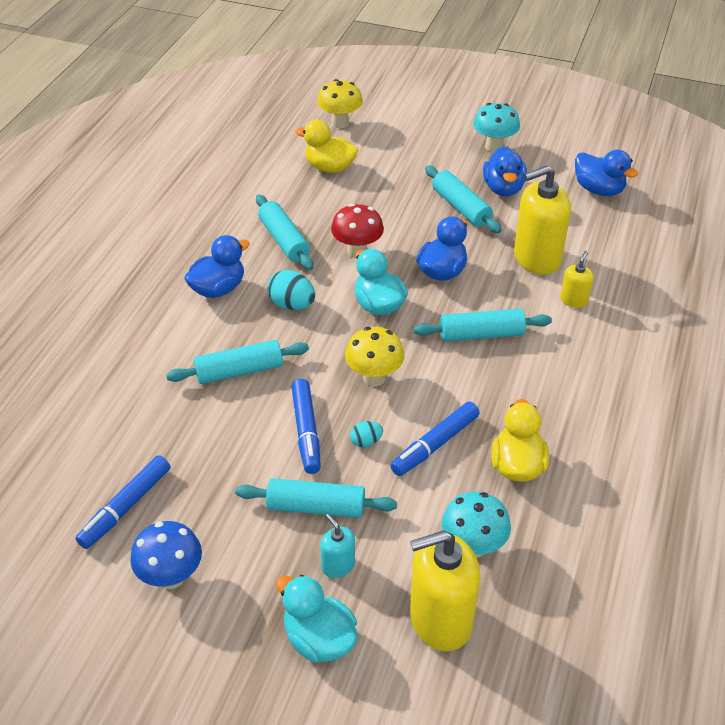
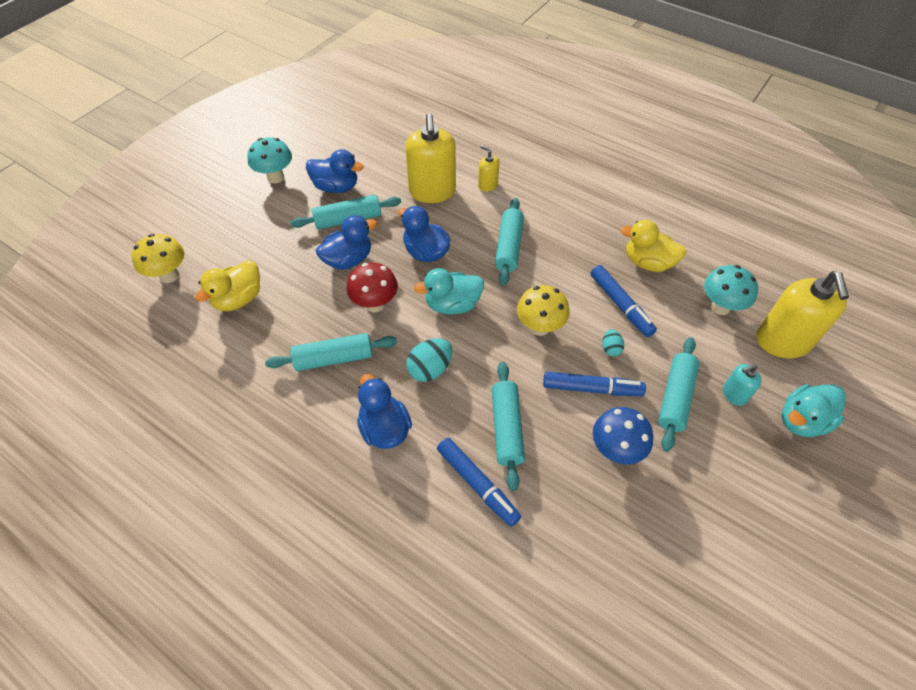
camera: 75 degrees left, 10 degrees up
(126, 507) = (662, 553): blue marker -> blue marker (477, 484)
(171, 577) = (743, 522): blue mushroom -> blue mushroom (615, 450)
(598, 190) = (366, 134): blue duck -> blue duck (348, 260)

